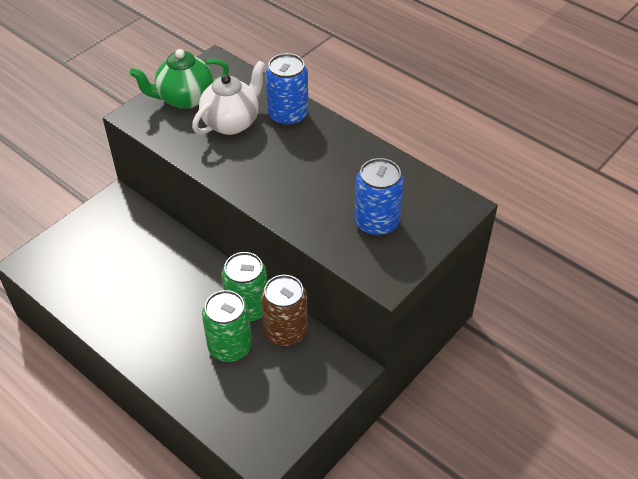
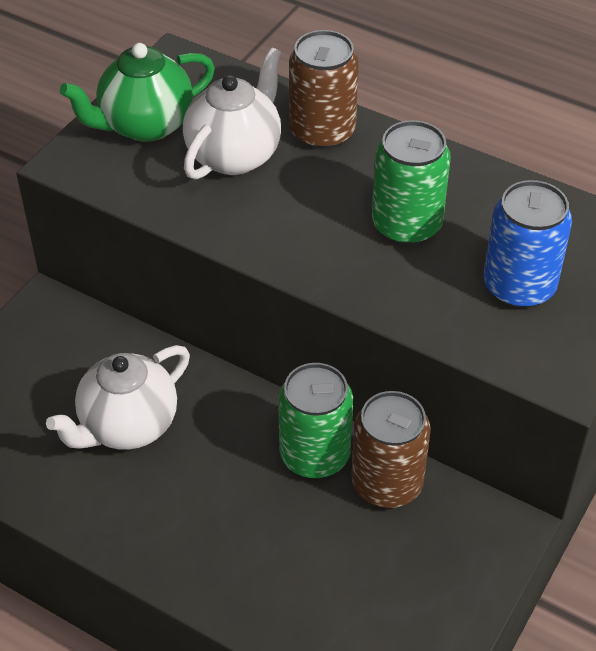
camera: 10 degrees left, 0 degrees up
(143, 275) = (127, 426): none -> white teapot
(230, 347) = (304, 523): green can -> green can (406, 225)
(288, 115) = (322, 132): blue can -> brown can

